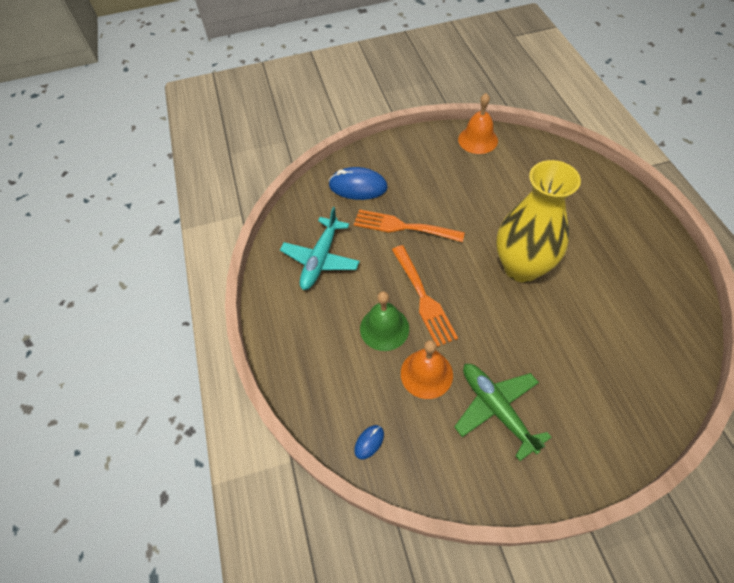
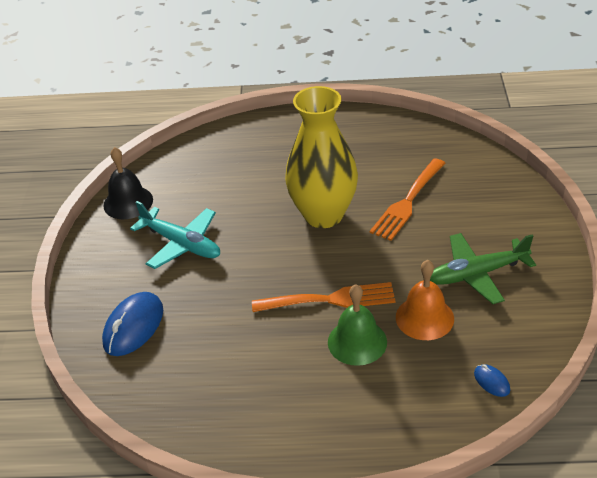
camera: 75 degrees left, 15 degrees down
(320, 259) = (232, 386): turquoise plane -> turquoise plane (181, 244)
(403, 227) = (222, 296): orange fork -> orange fork (407, 202)
(478, 140) = (128, 202): orange bell -> black bell

